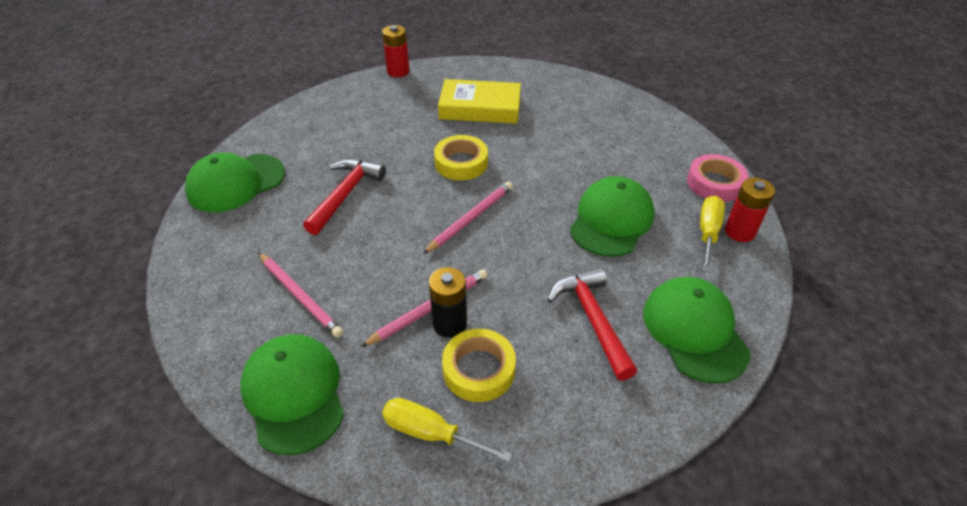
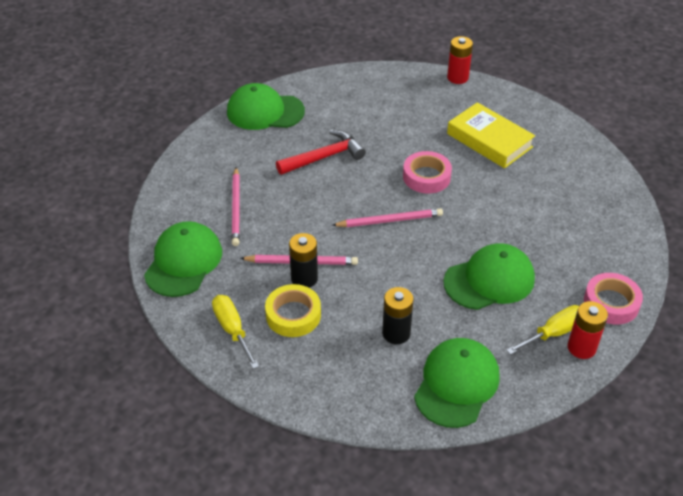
camera: 40 degrees right, 0 degrees up
(461, 163) = (426, 177): yellow tape -> pink tape
(593, 319) = (396, 333): red hammer -> black battery

